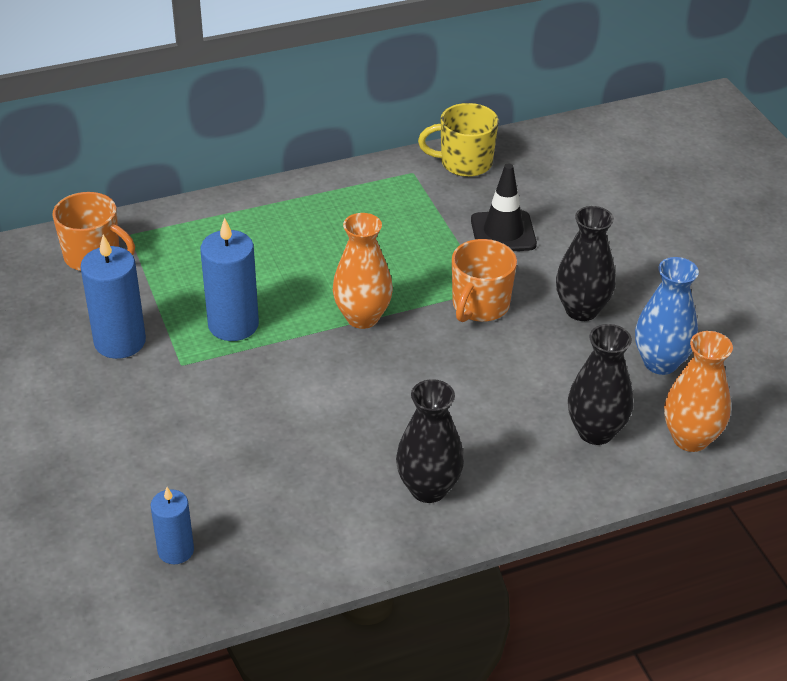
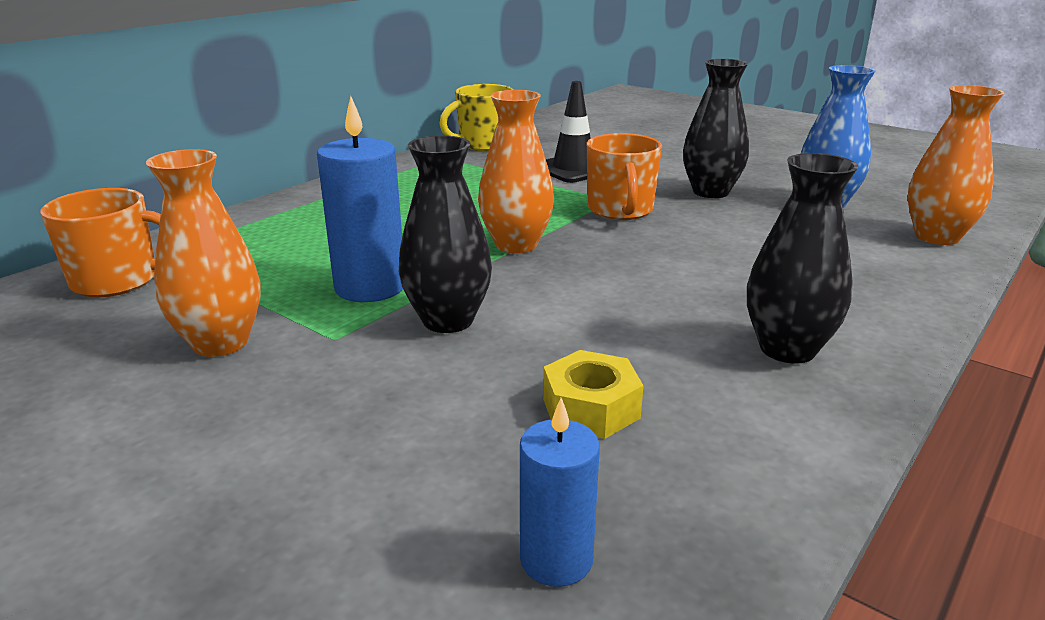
camera: 30 degrees left, 15 degrees down
(120, 341) = (220, 343): blue candle -> orange vase
(271, 478) = (591, 408): none -> yellow nut
(595, 432) = (858, 256): black vase -> black vase (448, 320)

